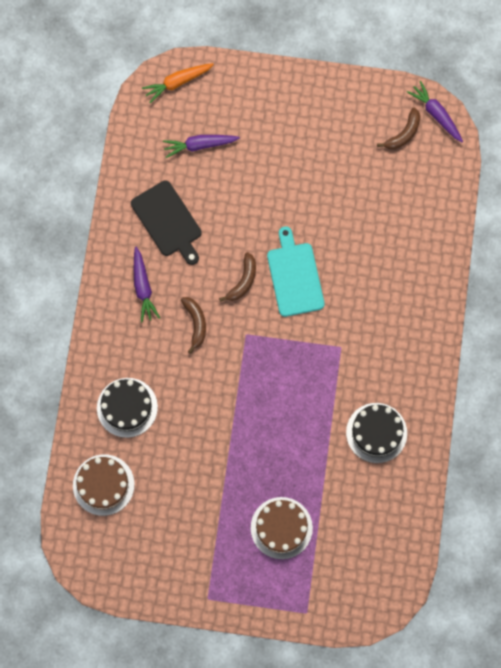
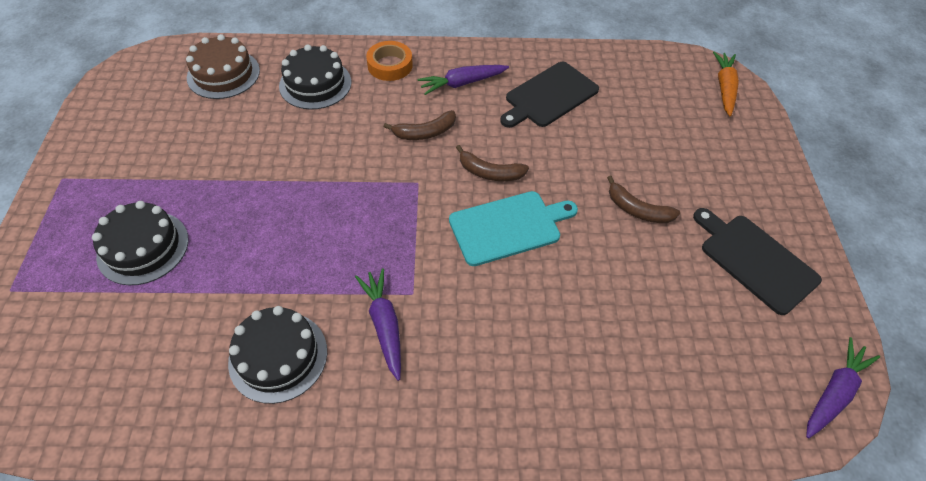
camera: 80 degrees right, 20 degrees down
(112, 344) = (390, 65): none -> orange tape
(177, 83) = (724, 88): orange carrot -> orange carrot turned 45 degrees clockwise
(199, 145) = (655, 114): purple carrot -> purple carrot (384, 325)
(281, 528) = (143, 247): brown cake -> black cake
(341, 123) = (755, 260): none -> black cutting board
(403, 134) = (777, 346): brown banana -> brown banana (637, 210)

